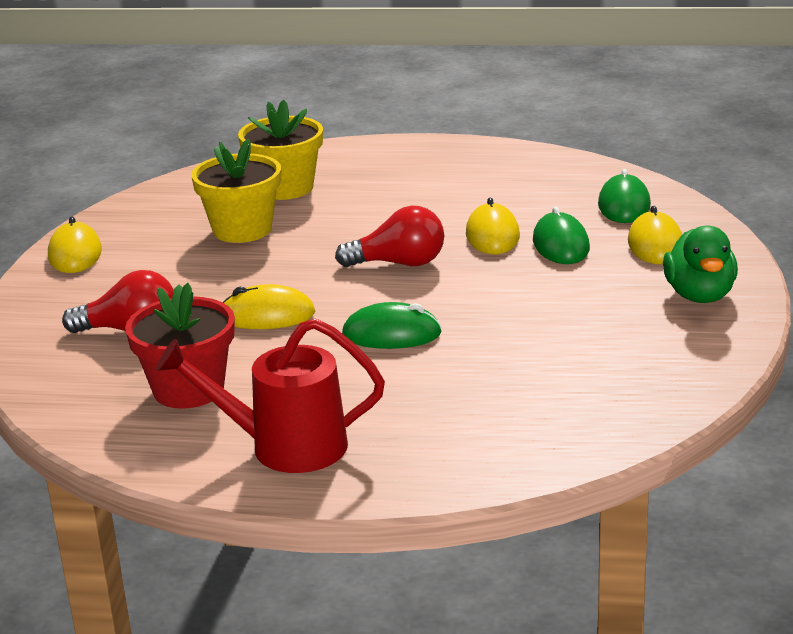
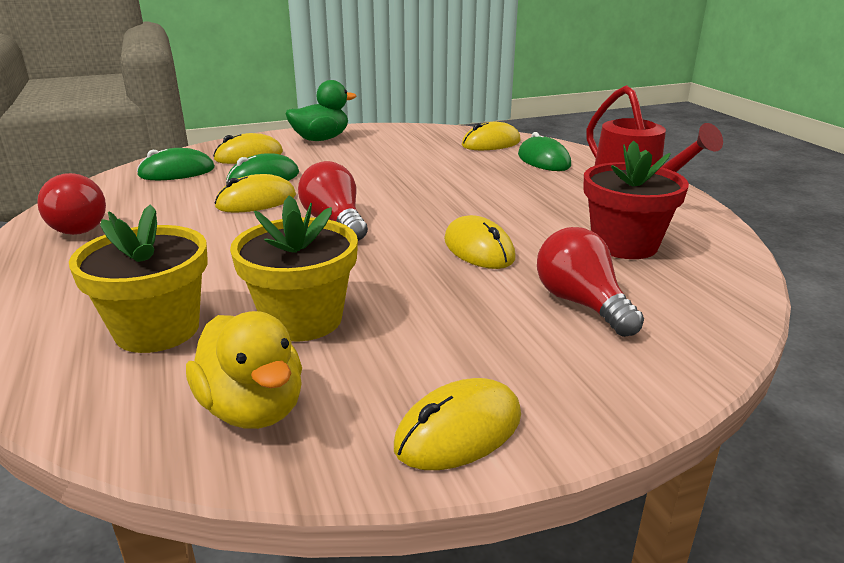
camera: 120 degrees left, 0 degrees up
(167, 207) = (253, 409): none -> yellow duck
(391, 334) = (456, 200): green mouse -> green mouse (543, 160)
(502, 165) = (78, 226): none -> red light bulb
(581, 417) = (491, 143): none -> yellow mouse

